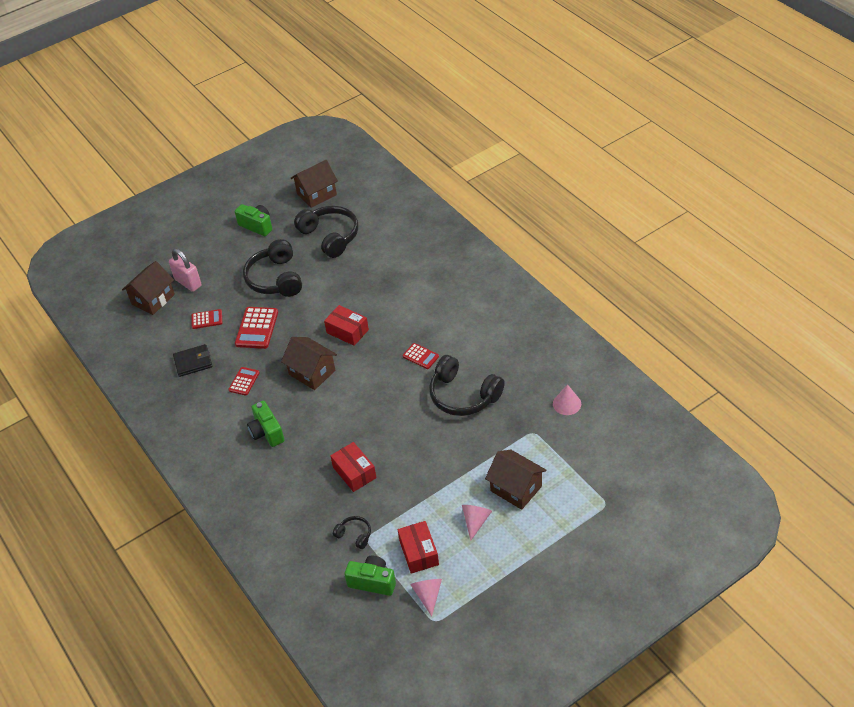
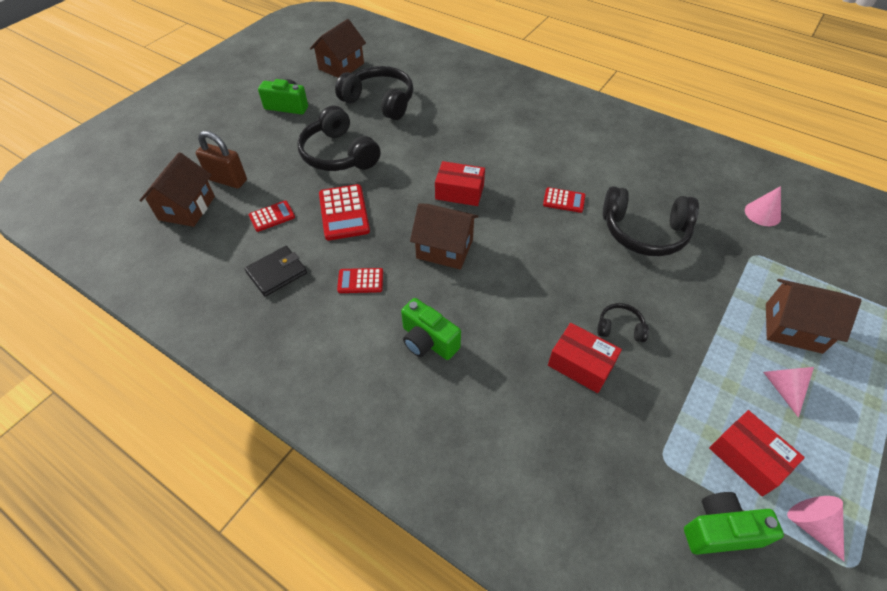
camera: 25 degrees left, 5 degrees up
(188, 283) = (227, 180): pink padlock -> brown padlock
(244, 381) = (360, 281): red calculator -> red calculator turned 90 degrees counterclockwise
(354, 535) = (642, 460): black headphones -> black headphones (620, 328)

